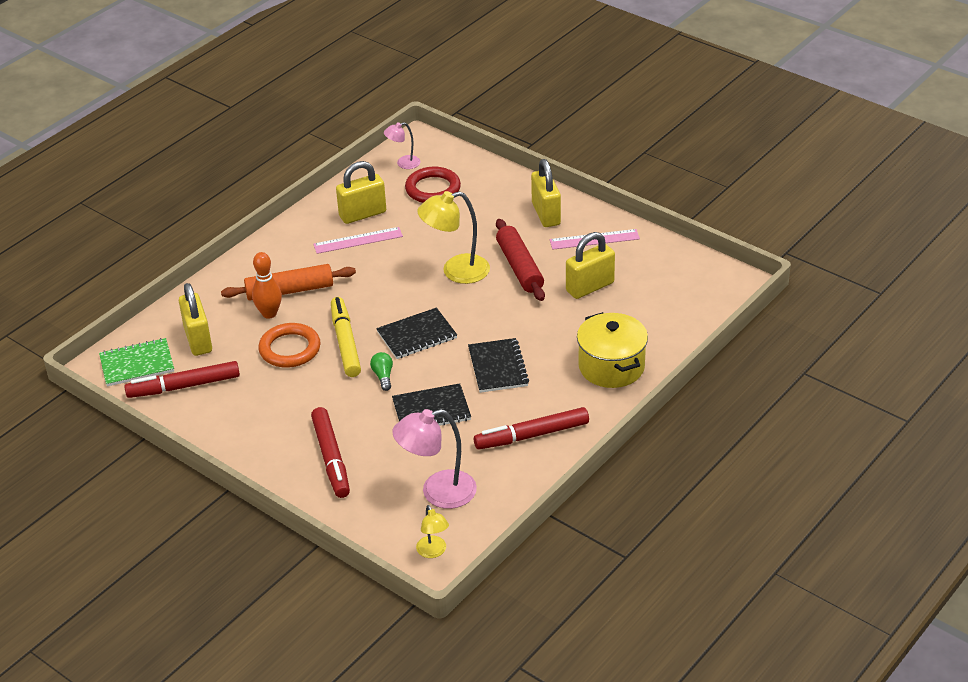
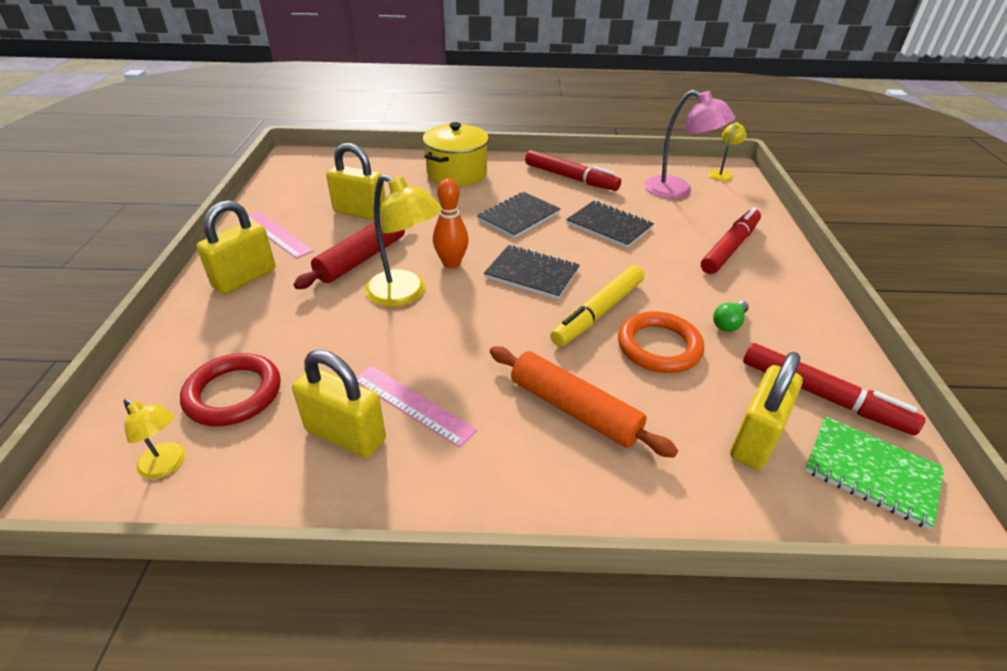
camera: 130 degrees left, 0 degrees up
(269, 313) = (632, 401): orange bowling pin -> orange bowling pin (451, 263)
(383, 376) = (608, 267): green light bulb -> green light bulb (728, 323)
(403, 163) = (168, 465): pink lamp -> yellow lamp

